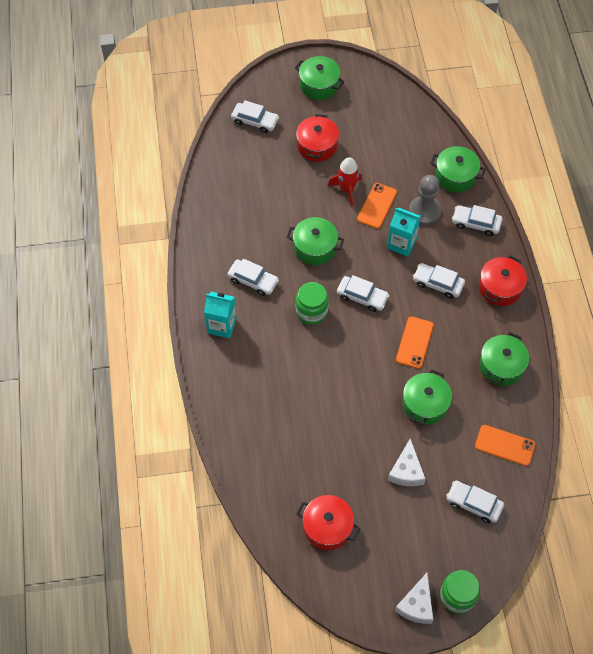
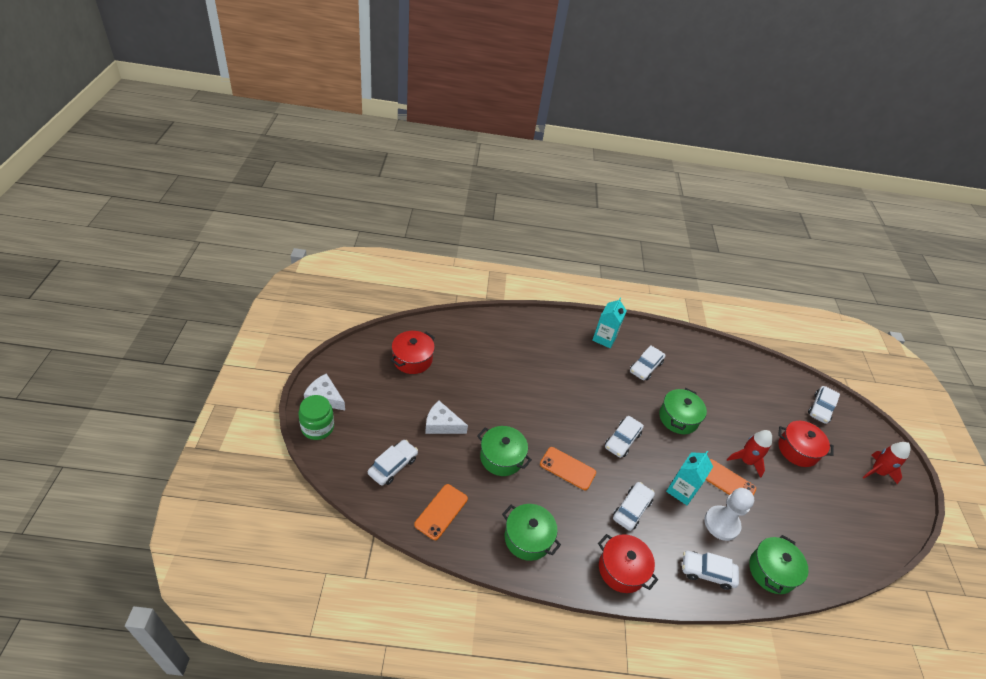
camera: 95 degrees right, 15 degrees down
(311, 311) = (611, 399): green jar -> none
(319, 85) = (877, 472): green pot -> red rocket
(424, 212) = (721, 524): grey pawn -> white pawn
(476, 223) = (707, 572): white car -> white car turned 105 degrees counterclockwise

